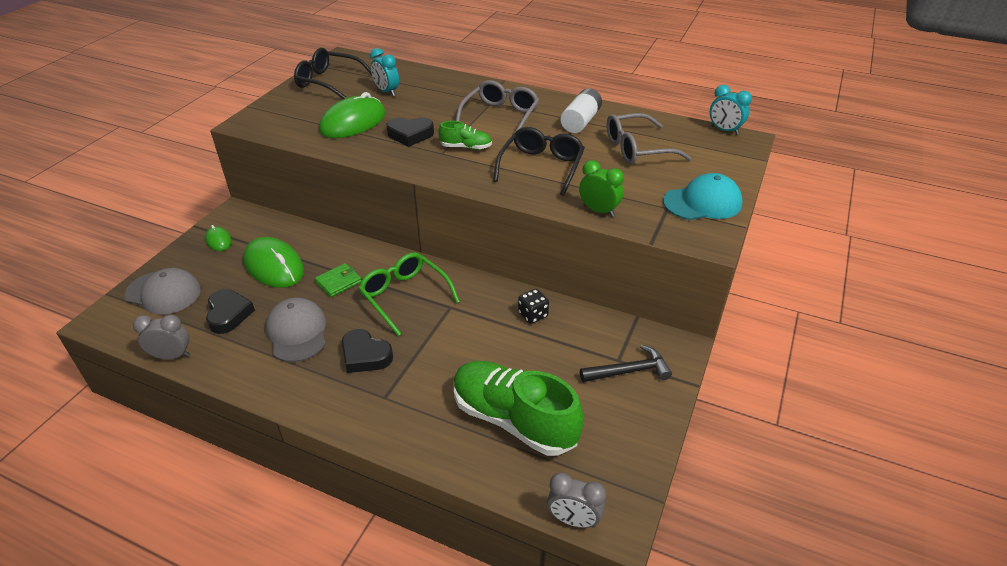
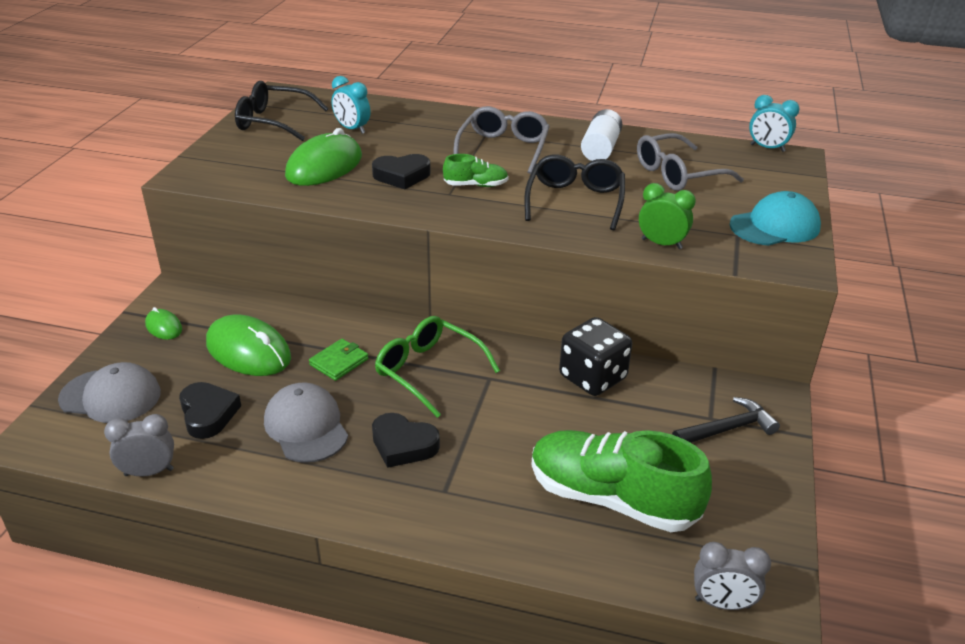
camera: 10 degrees left, 5 degrees down
(533, 315) = (592, 377): black dice -> black dice, size x1.82

